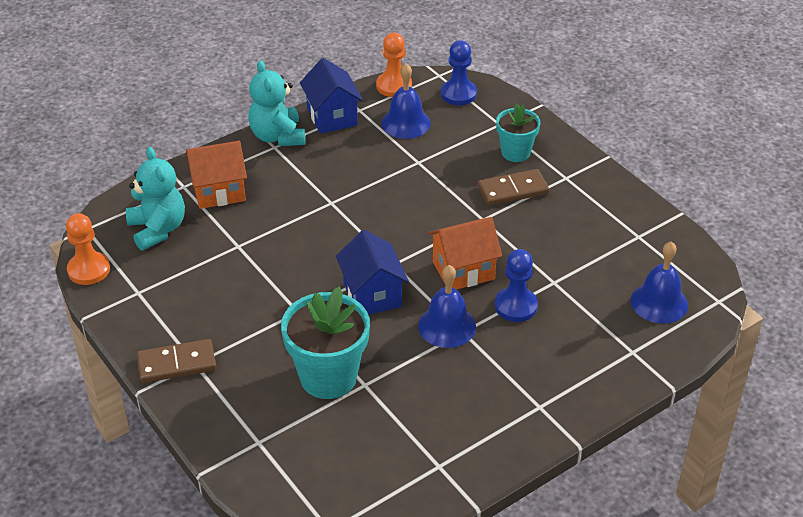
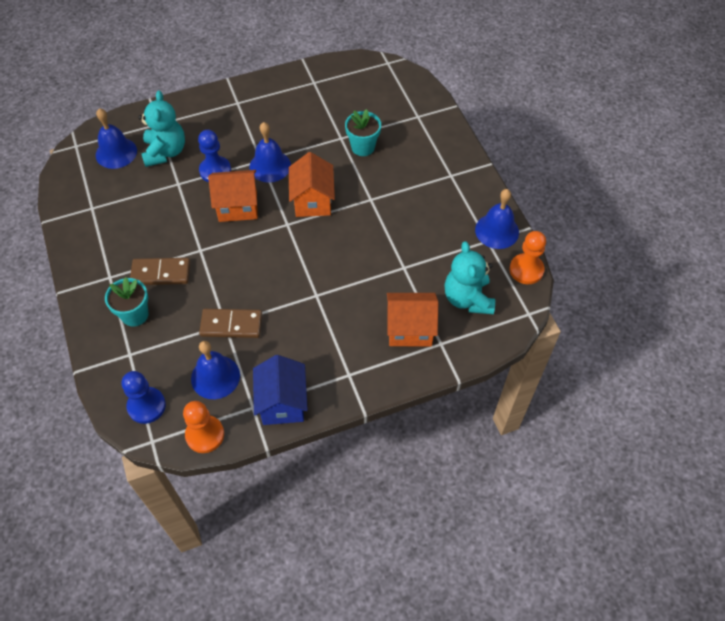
camera: 165 degrees left, 15 degrees up
(126, 305) = (497, 231): none -> blue bell
(177, 364) = (463, 177): brown domino -> brown domino (231, 325)
(278, 136) = (342, 387): turquoise teddy bear -> turquoise teddy bear (165, 152)
(328, 377) = (363, 147): turquoise flower pot -> turquoise flower pot, size x0.60
(372, 295) = (312, 201): blue house -> orange house

